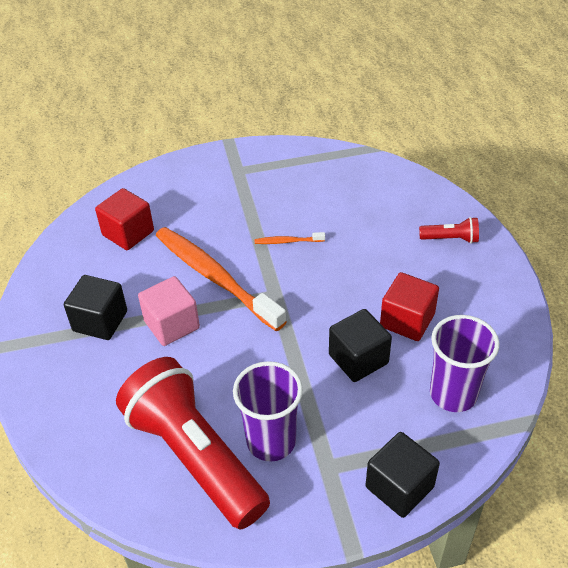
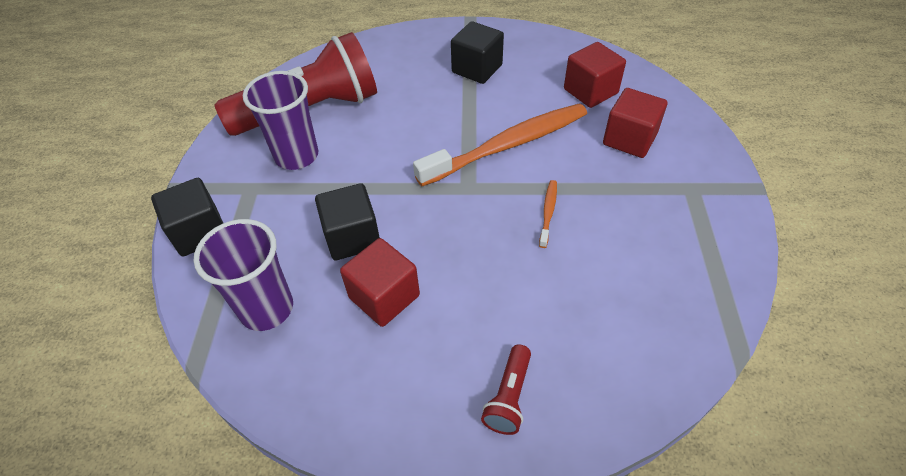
camera: 105 degrees right, 5 degrees up
(172, 325) = (455, 110): pink cube -> none
(190, 204) = (629, 139): none -> red cube

